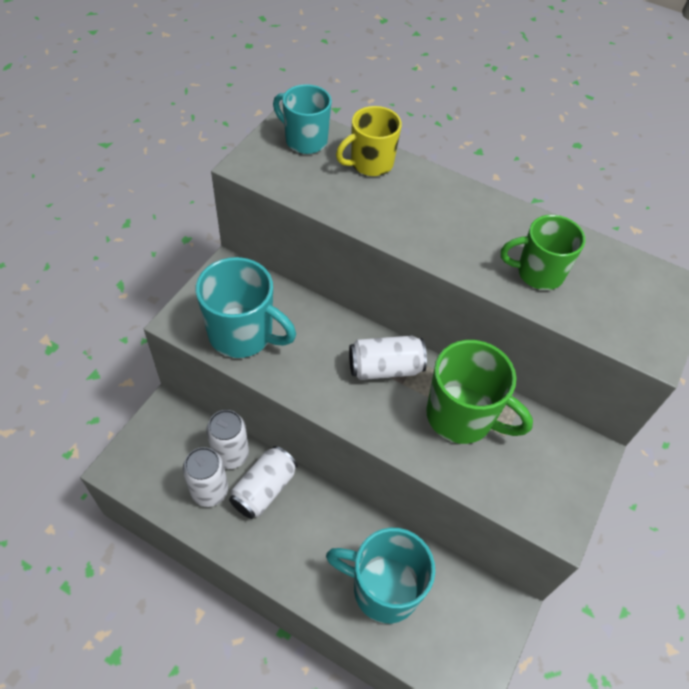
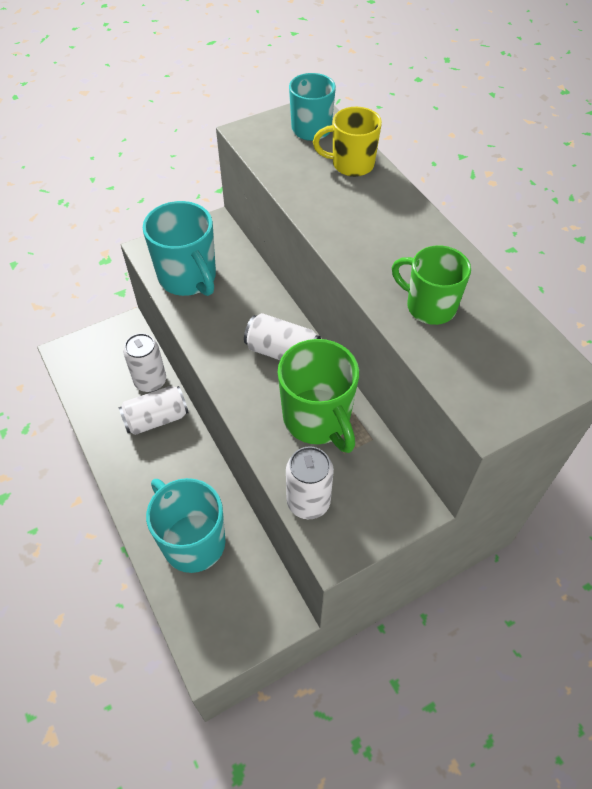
camera: 35 degrees right, 0 degrees up
(209, 491) = (116, 400): white can -> white can (308, 502)

